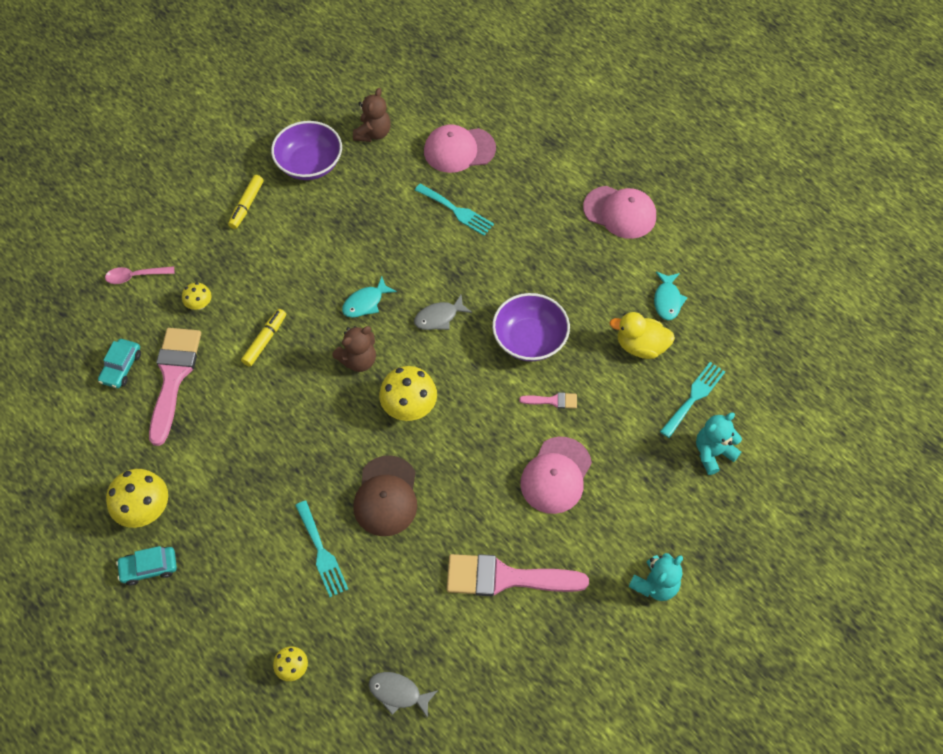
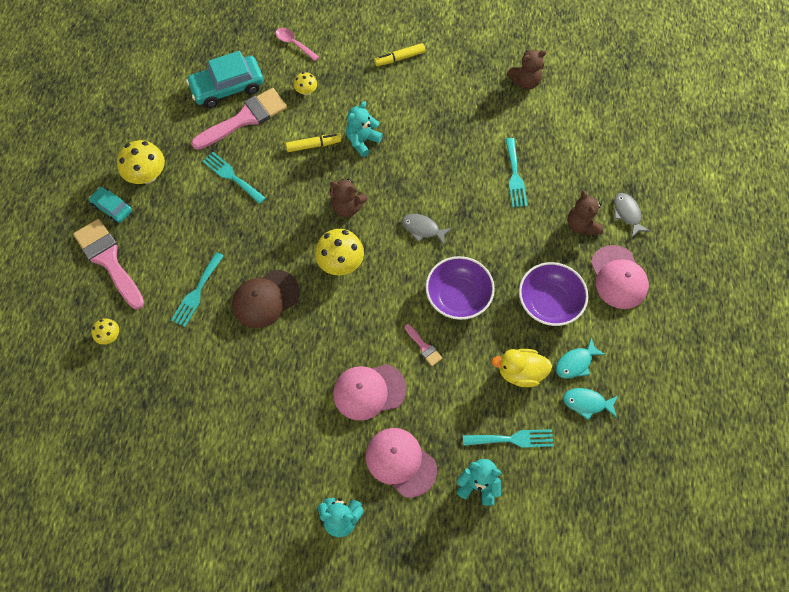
camera: 50 degrees right, 5 degrees up
(121, 367) = (227, 87): turquoise car -> turquoise car, size x1.77
(226, 433) = (232, 176): none -> turquoise fork
(302, 298) = (362, 141): none -> turquoise teddy bear
(309, 164) = (464, 66): purple bowl -> purple bowl (549, 302)
(365, 303) = (393, 178): turquoise fish -> turquoise fish (587, 403)
(398, 693) = (138, 410): grey fish -> grey fish (627, 214)
(459, 150) = (565, 140): pink cap -> pink cap (400, 462)
(505, 578) = (267, 415): pink brush -> pink brush (108, 260)
(549, 200) = (582, 225): none -> brown teddy bear
(640, 346) = (520, 372): yellow duck -> yellow duck turned 60 degrees counterclockwise

